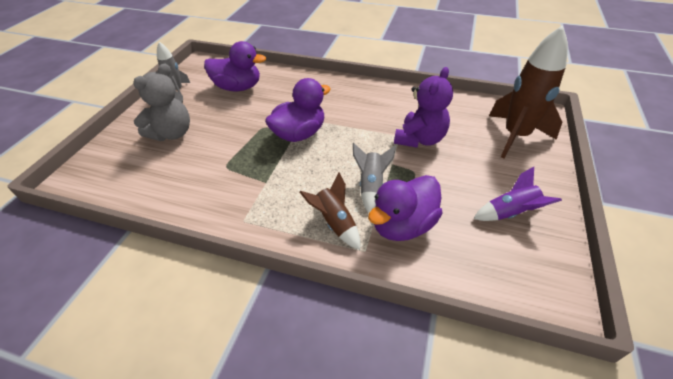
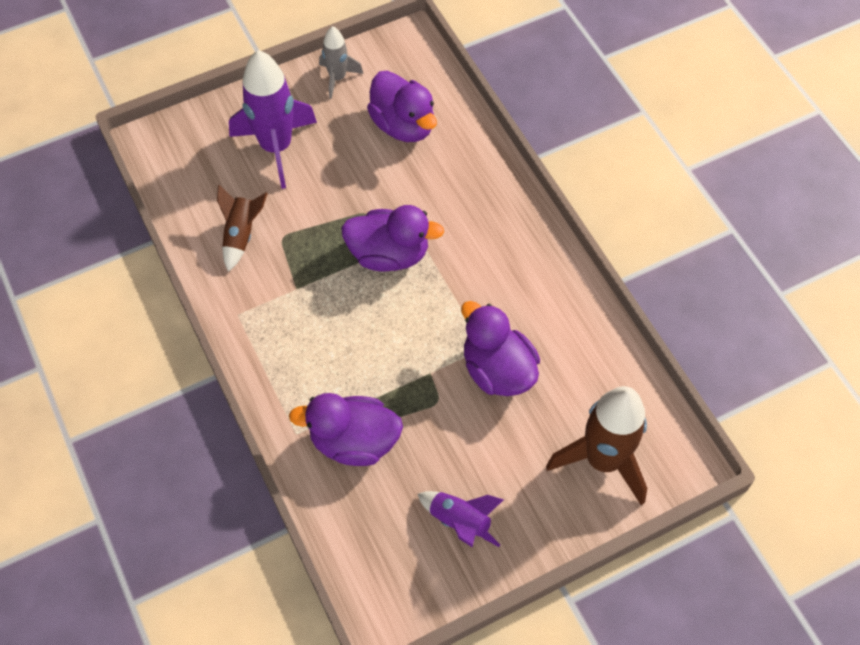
camera: 45 degrees right, 15 degrees up
(172, 133) = (276, 147): grey teddy bear -> purple rocket
(335, 223) = (303, 386): brown rocket -> brown rocket (241, 235)
(371, 186) = (378, 379): grey rocket -> none
(420, 139) = (497, 370): purple teddy bear -> purple duck

